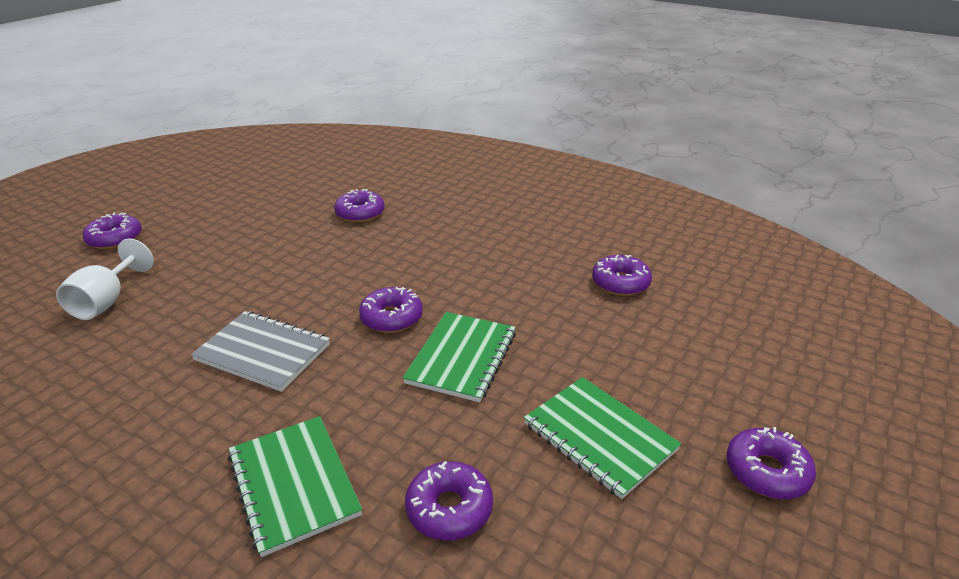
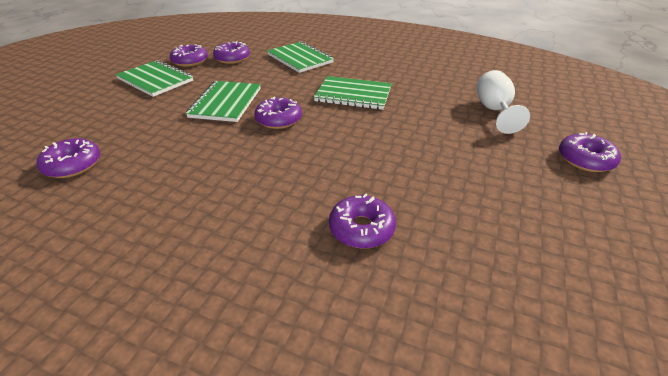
camera: 170 degrees right, 5 degrees up
(263, 352) = (353, 95): grey notebook -> green notebook
(766, 471) = (80, 76): purple donut -> purple donut (190, 61)

